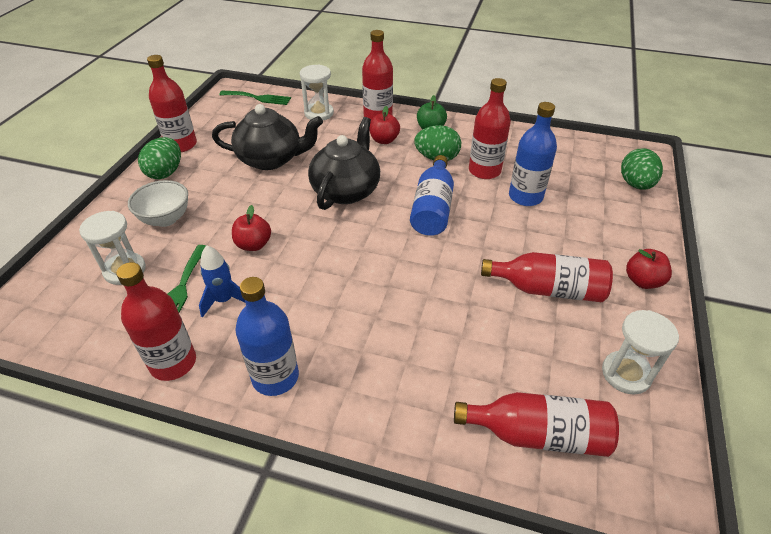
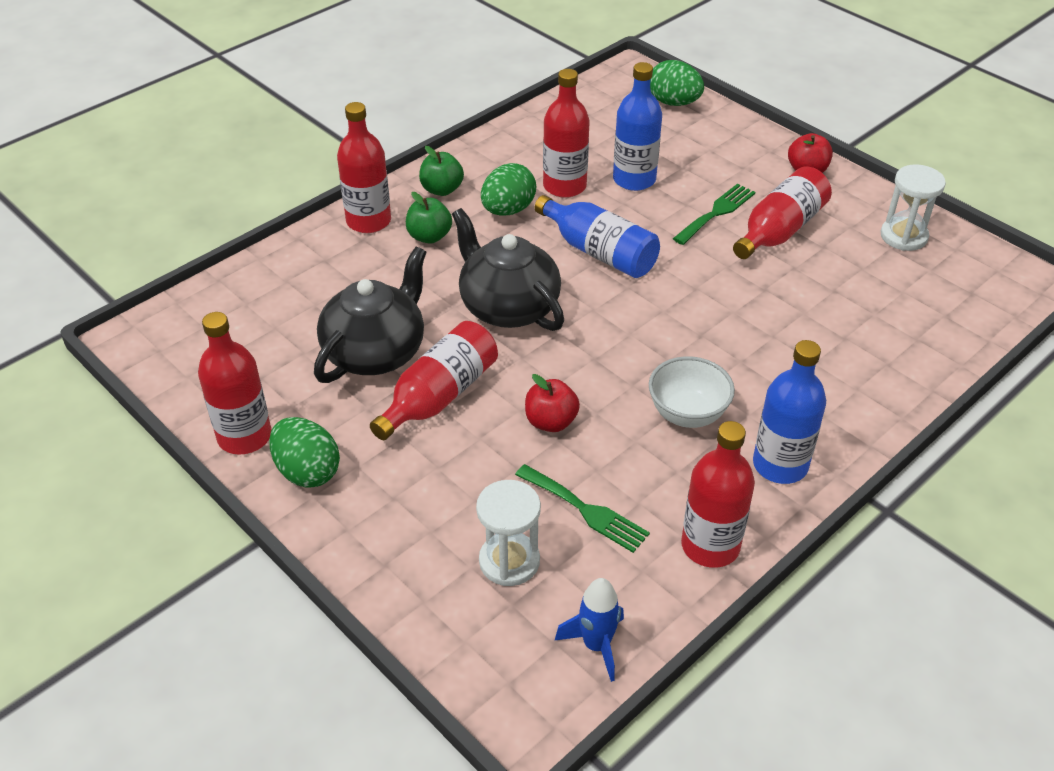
camera: 60 degrees left, 0 degrees up
(166, 219) = (427, 495): white bowl -> white bowl (687, 414)
(224, 300) = (635, 475): blue rocket -> blue rocket (596, 645)
(258, 98) = (192, 317): green fork -> green fork (716, 212)
(319, 113) = (303, 270): white hourglass -> none
(384, 140) = (429, 236): red apple -> green apple
(538, 434) = (938, 315): red bottle -> red bottle (439, 396)

